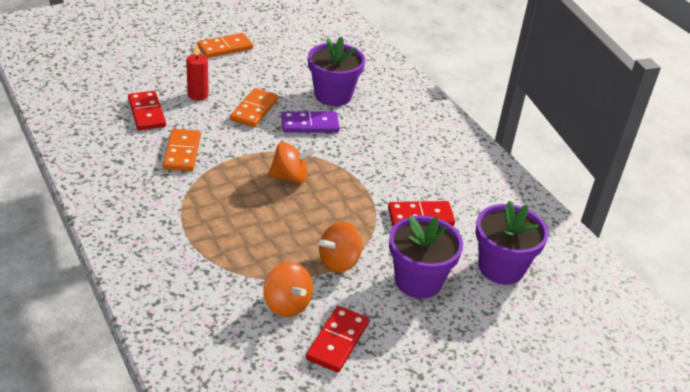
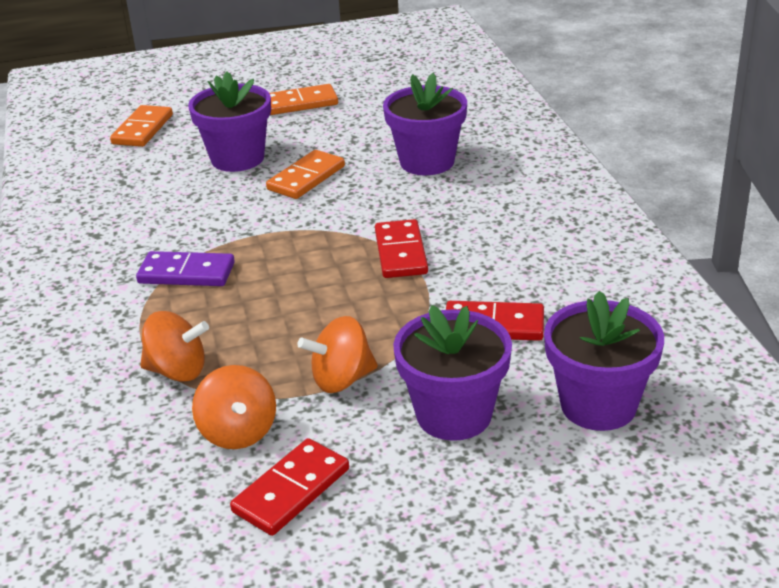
camera: 20 degrees right, 5 degrees down
(146, 113) = (159, 178): red domino -> red domino (400, 252)
(182, 152) = (183, 227): orange domino -> orange domino (143, 129)
(198, 95) = (237, 158): red candle -> purple flower pot
(290, 177) = (319, 263): orange spinning top -> orange spinning top (178, 371)
(310, 125) = (377, 198): purple domino -> purple domino (186, 273)

